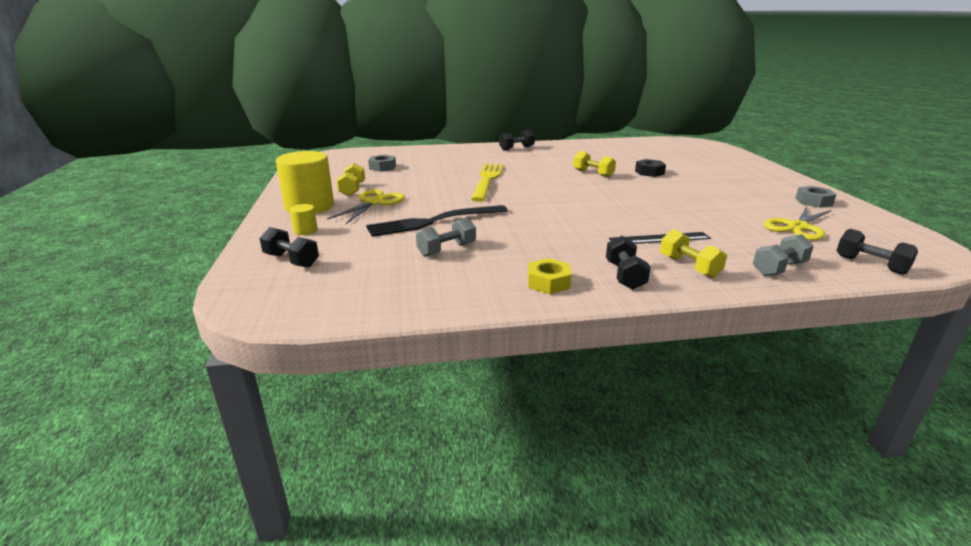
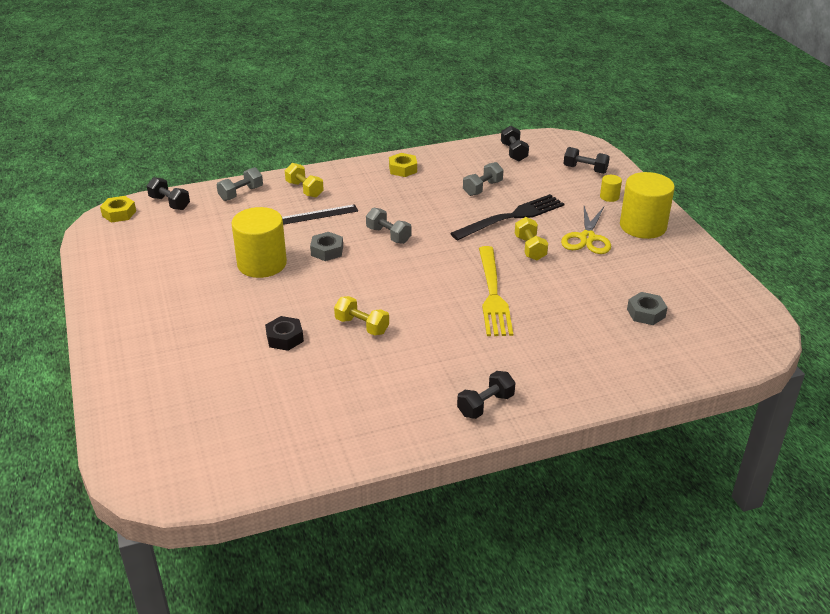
camera: 170 degrees right, 10 degrees up
(352, 189) = (631, 258): yellow dumbbell -> yellow dumbbell (530, 248)
(572, 217) = (388, 235): none -> grey dumbbell
(625, 276) = (352, 178): black dumbbell -> black dumbbell (514, 152)
(696, 206) = (262, 264): none -> yellow cylinder
(797, 227) = (185, 241): yellow scissors -> none
(813, 202) = (127, 286): grey nut -> grey nut (327, 251)
(925, 258) = (119, 213): none -> yellow nut

